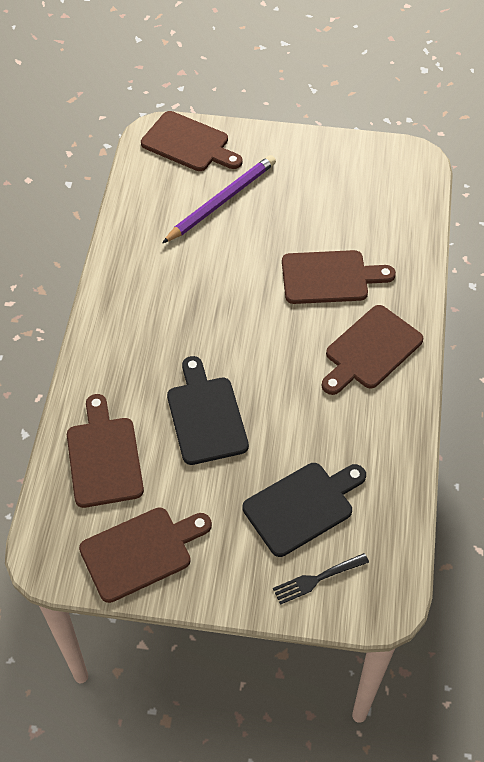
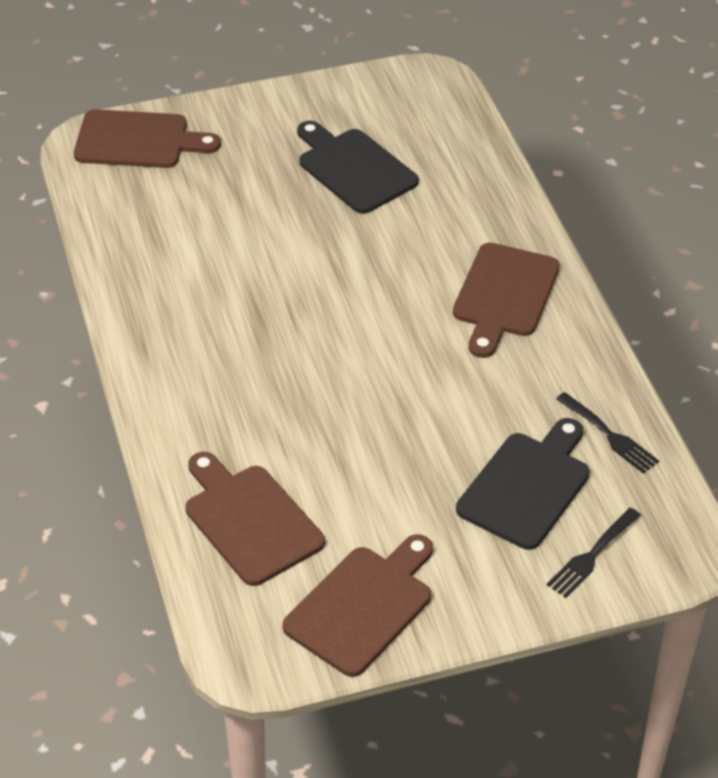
camera: 25 degrees left, 10 degrees down
(206, 416) = (350, 431): black cutting board -> black cutting board (354, 168)
(221, 201) = (220, 192): purple pencil -> none
(329, 277) = (407, 234): brown cutting board -> none
(383, 490) = (609, 435): none -> black fork

